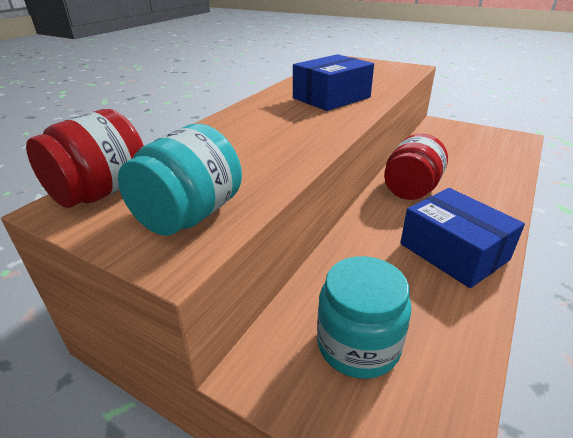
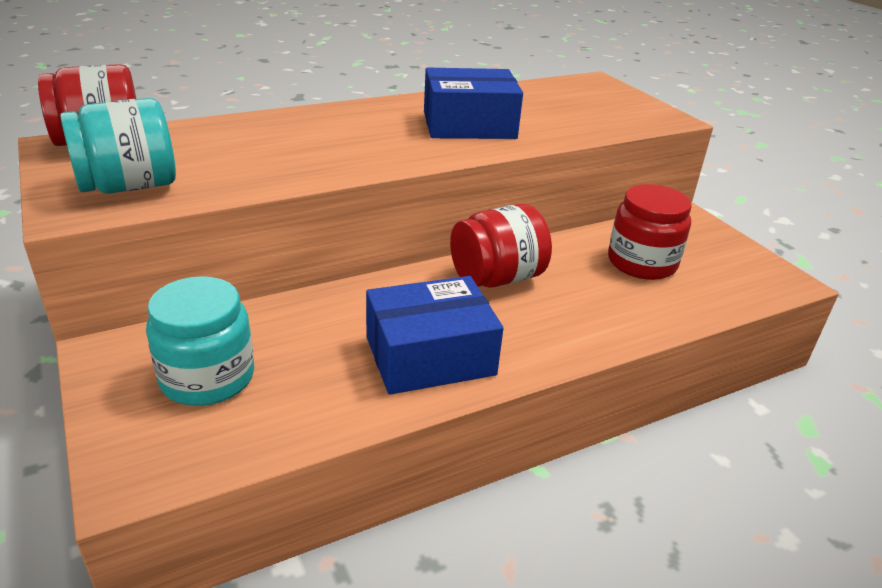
camera: 30 degrees right, 0 degrees up
(453, 251) = (430, 356): blue box -> blue box turned 75 degrees clockwise
(457, 152) = (642, 263): none -> red jar

